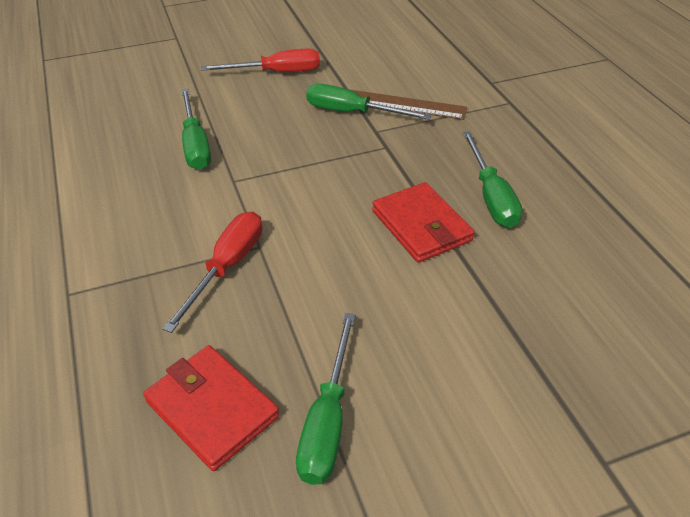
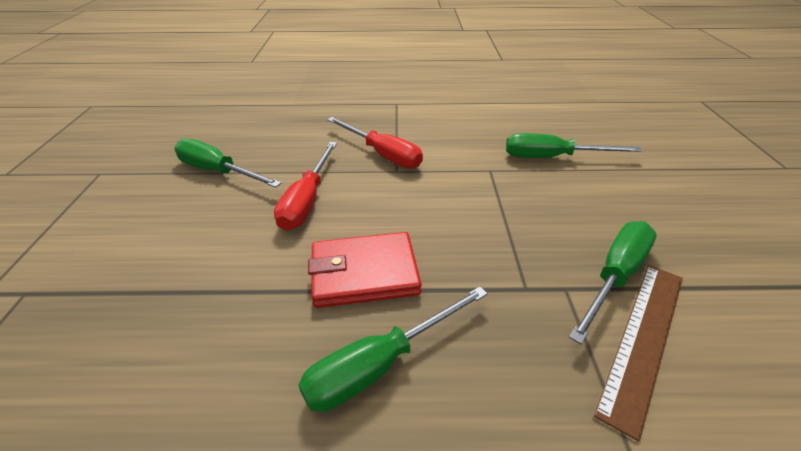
camera: 110 degrees right, 5 degrees down
(212, 409) = (269, 136): red wallet -> none
(276, 73) = (717, 229): red screwdriver -> red screwdriver (307, 200)
(490, 196) = (381, 364): green screwdriver -> green screwdriver turned 45 degrees counterclockwise

